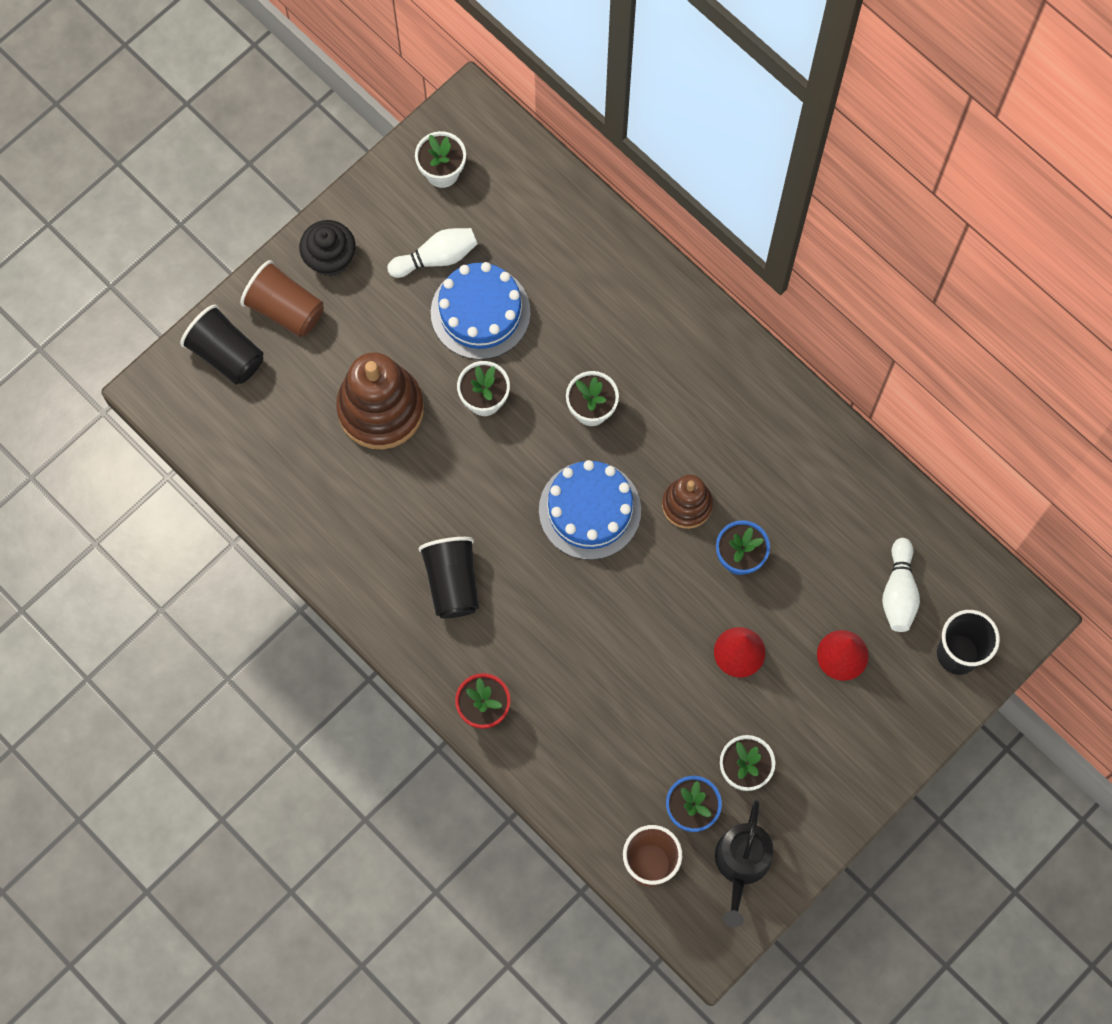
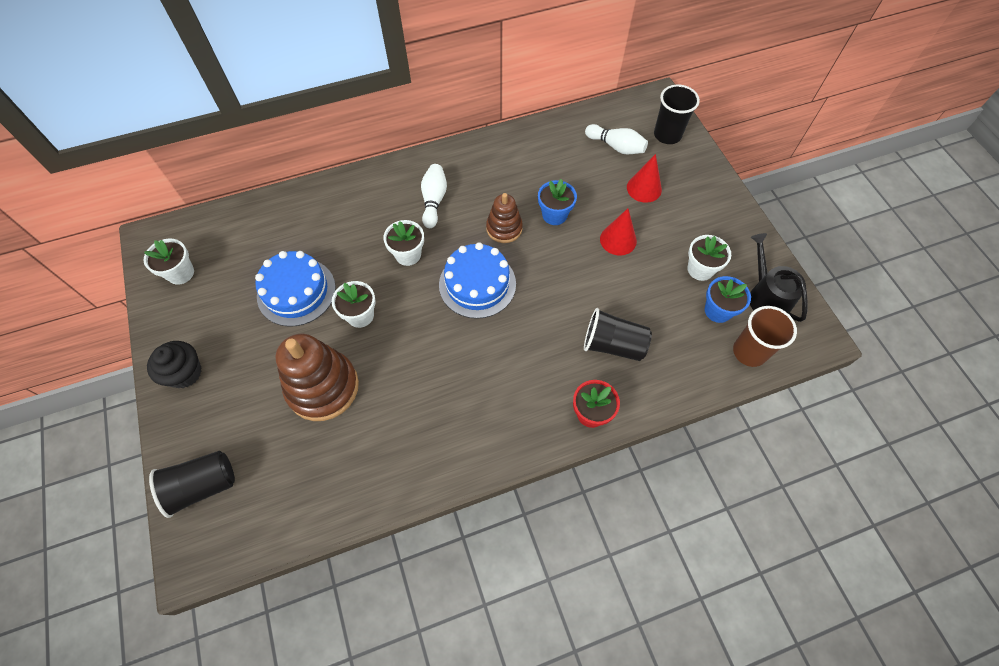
camera: 65 degrees left, 10 degrees down
(285, 309) = (199, 423): brown cup -> none
(436, 258) = (238, 302): white bowling pin -> white bowling pin (434, 201)
(452, 582) = (483, 394): black cup -> black cup (613, 345)
(741, 864) = (766, 296): black watering can -> black watering can turned 150 degrees counterclockwise

